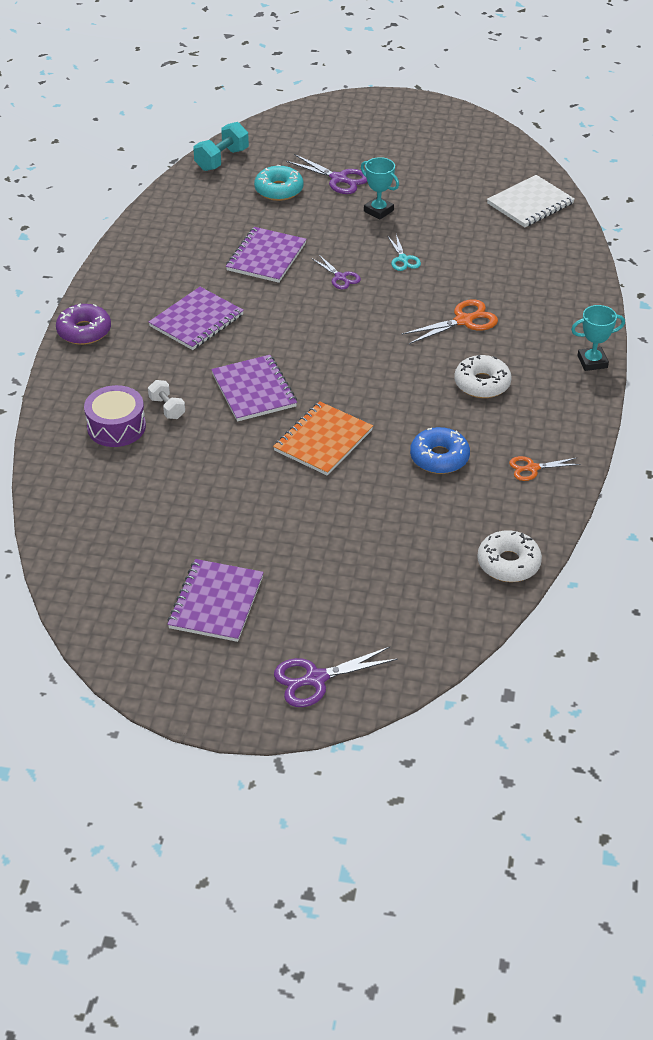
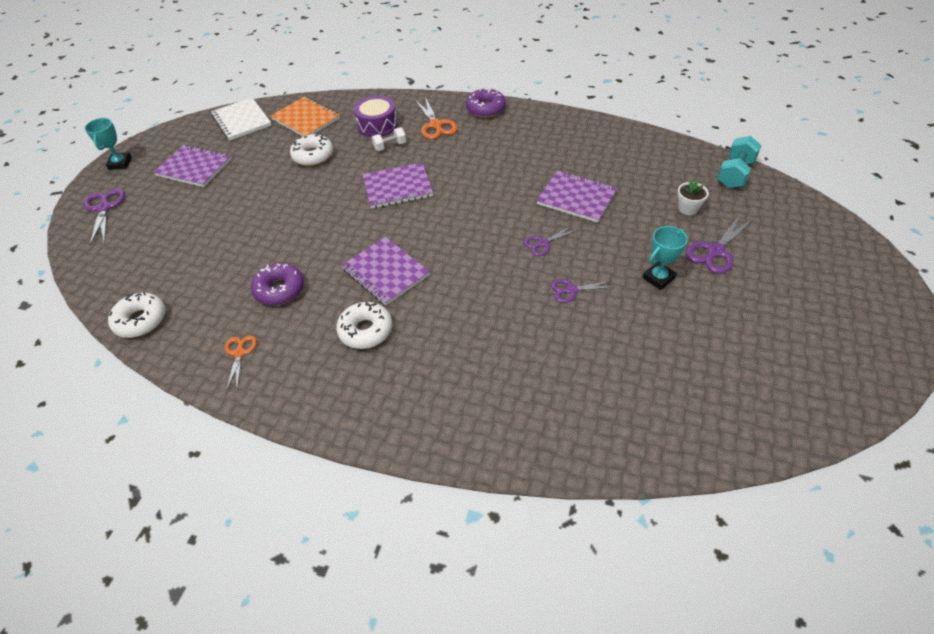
camera: 100 degrees right, 5 degrees up
(188, 479) = (313, 156): none -> white donut
(196, 321) = (490, 159): purple notebook -> purple notebook (386, 272)
(222, 159) = (735, 174): turquoise dumbbell -> turquoise dumbbell turned 75 degrees clockwise
(279, 190) = (688, 209): turquoise donut -> white flower pot
(323, 440) = (327, 222): orange notebook -> orange notebook (306, 119)
(403, 259) = (571, 290): turquoise scissors -> purple scissors
(439, 457) = (279, 289): blue donut -> purple donut
(463, 321) = (464, 327): orange scissors -> orange scissors (435, 125)
(530, 203) = (689, 421): white notebook -> white notebook (241, 120)
(592, 362) = (374, 432): turquoise trophy -> turquoise trophy (120, 163)

